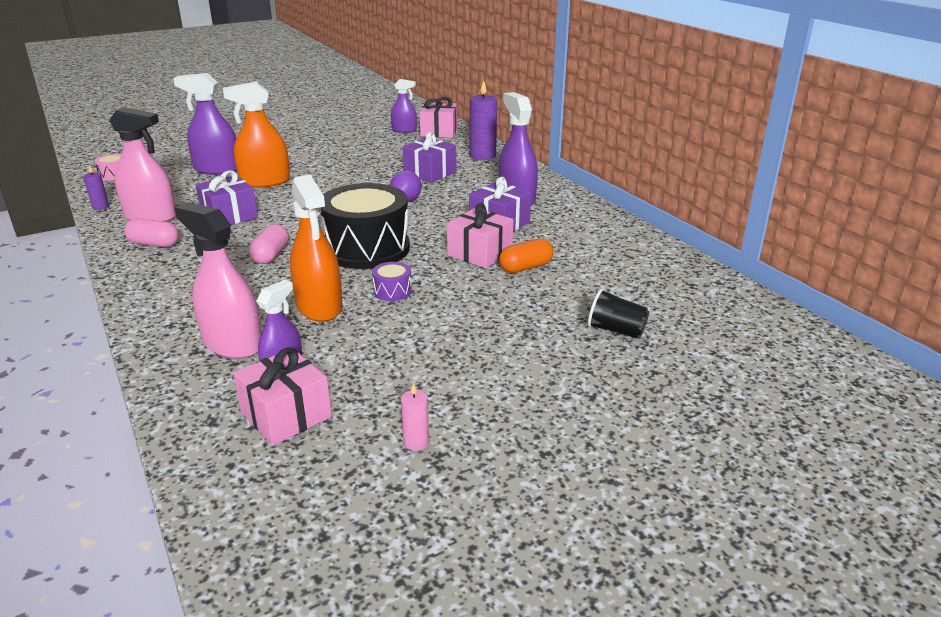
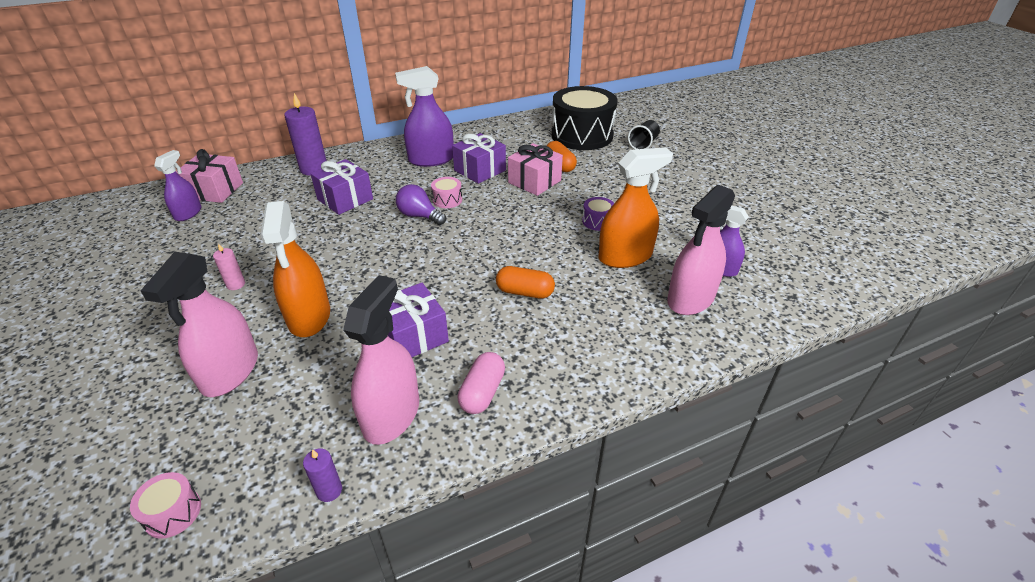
camera: 85 degrees left, 10 degrees up
(217, 169) = (230, 371): purple spray bottle -> pink spray bottle
(271, 255) = (525, 292): pink capsule -> orange capsule
(286, 415) = (772, 263): pink gift -> none
(367, 248) = (518, 235): black drum -> black drum (582, 135)
(416, 442) = (778, 213): pink candle -> pink candle (236, 284)
(433, 212) = (447, 200): none -> pink drum

